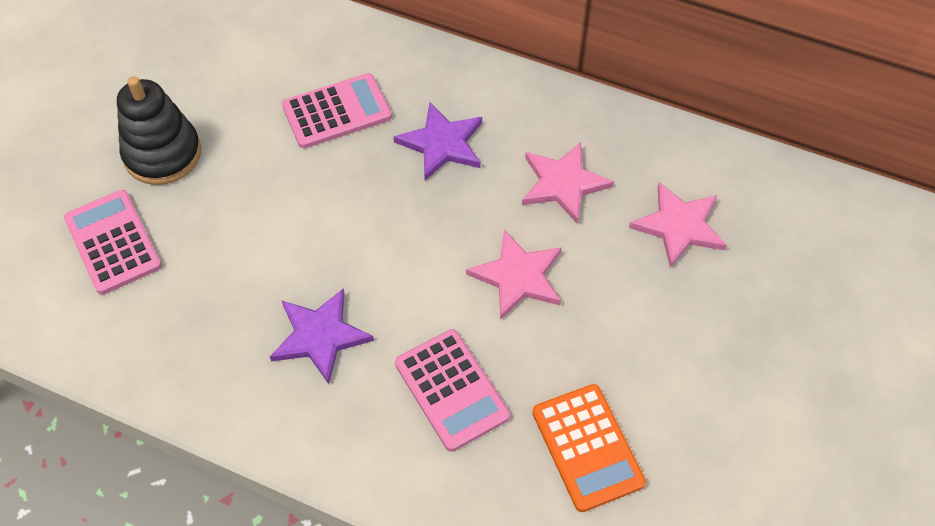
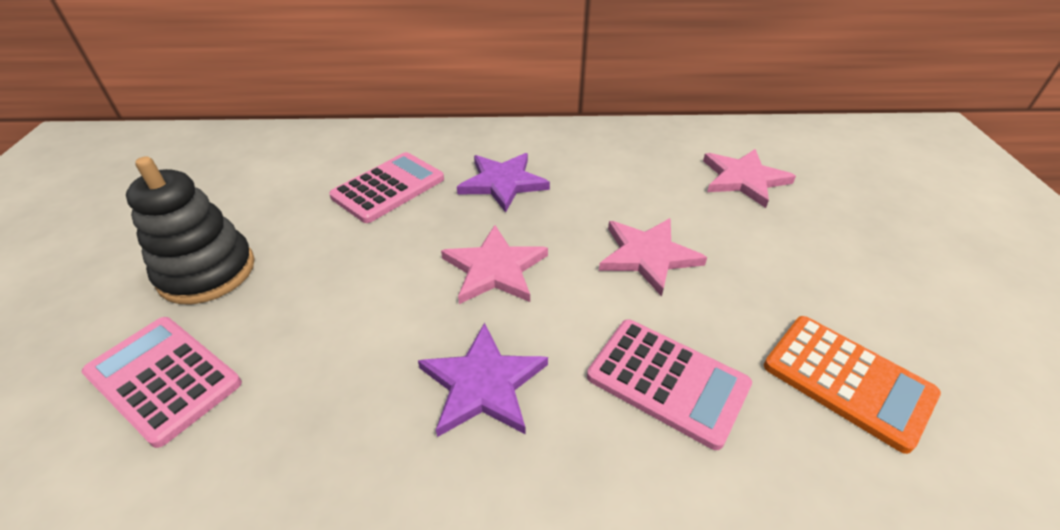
camera: 25 degrees left, 15 degrees down
(563, 183) = (628, 179): pink star -> pink star (494, 269)

